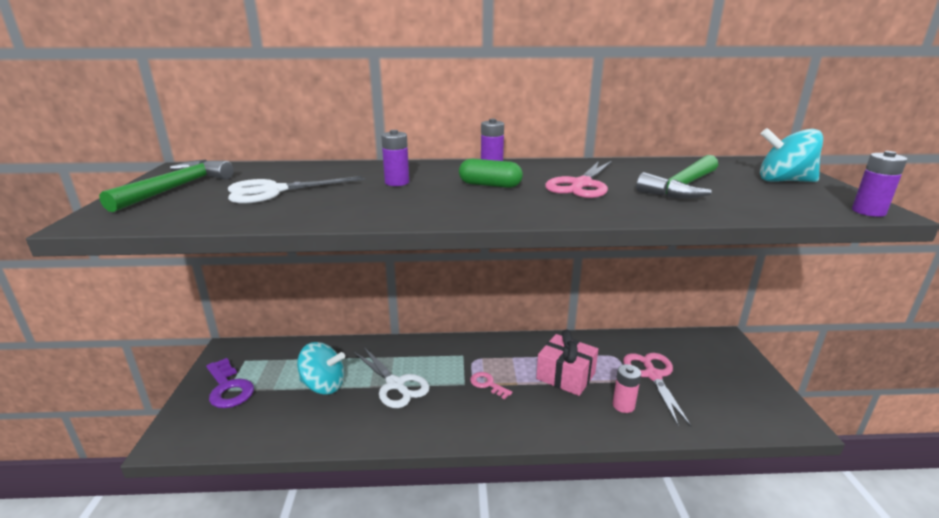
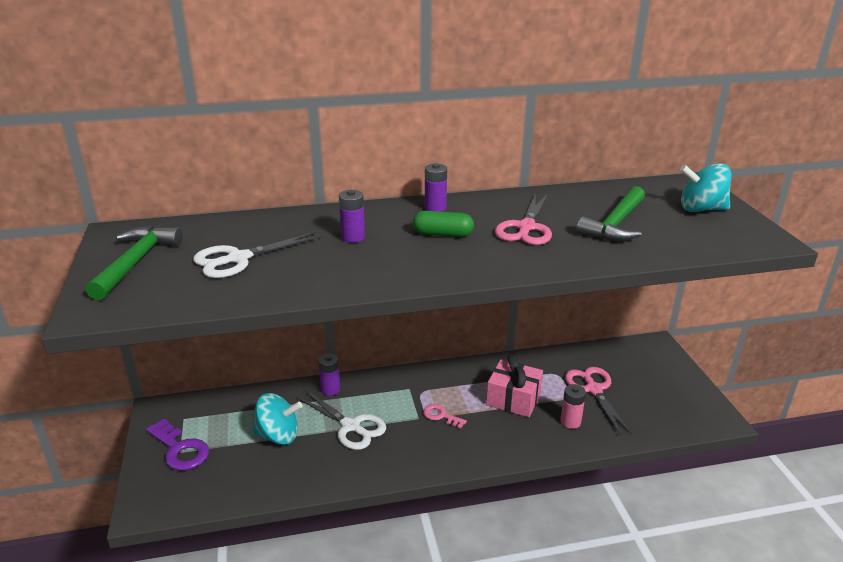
camera: 10 degrees left, 5 degrees up
(868, 212) = (766, 244): purple battery -> purple battery (330, 389)

